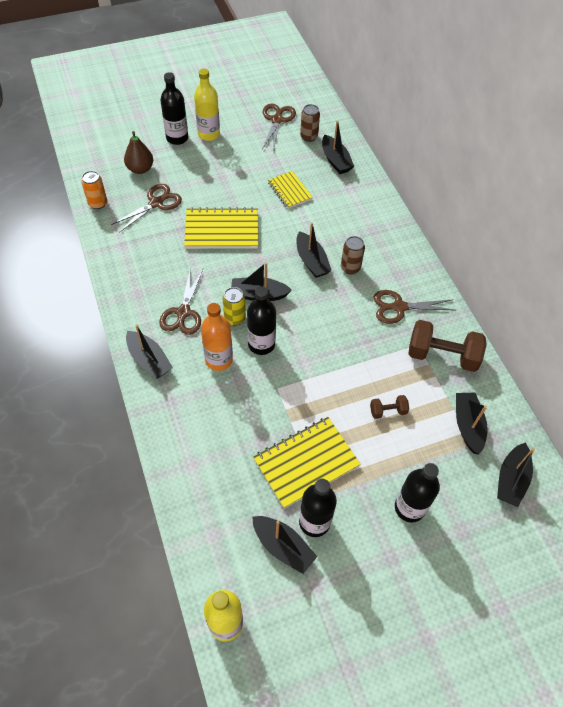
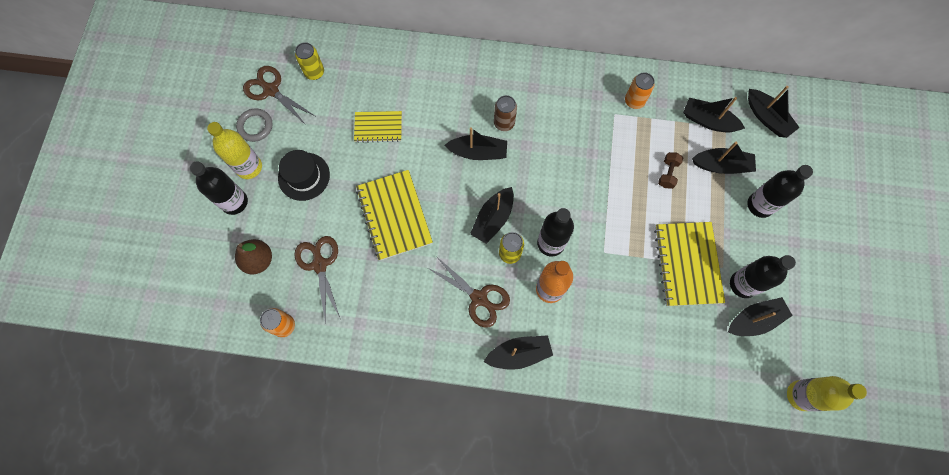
camera: 60 degrees left, 15 degrees up
(221, 166) = (304, 176): none -> black hat
(222, 230) = (394, 216): yellow notebook -> yellow notebook turned 45 degrees counterclockwise
(243, 124) = (255, 126): none -> grey ring
(309, 137) = (314, 72): brown can -> yellow can
(335, 161) = (363, 65): black boat -> black boat (721, 165)
(398, 307) = (568, 107): brown scissors -> none
(442, 355) = (634, 101): brown dumbbell -> orange can

